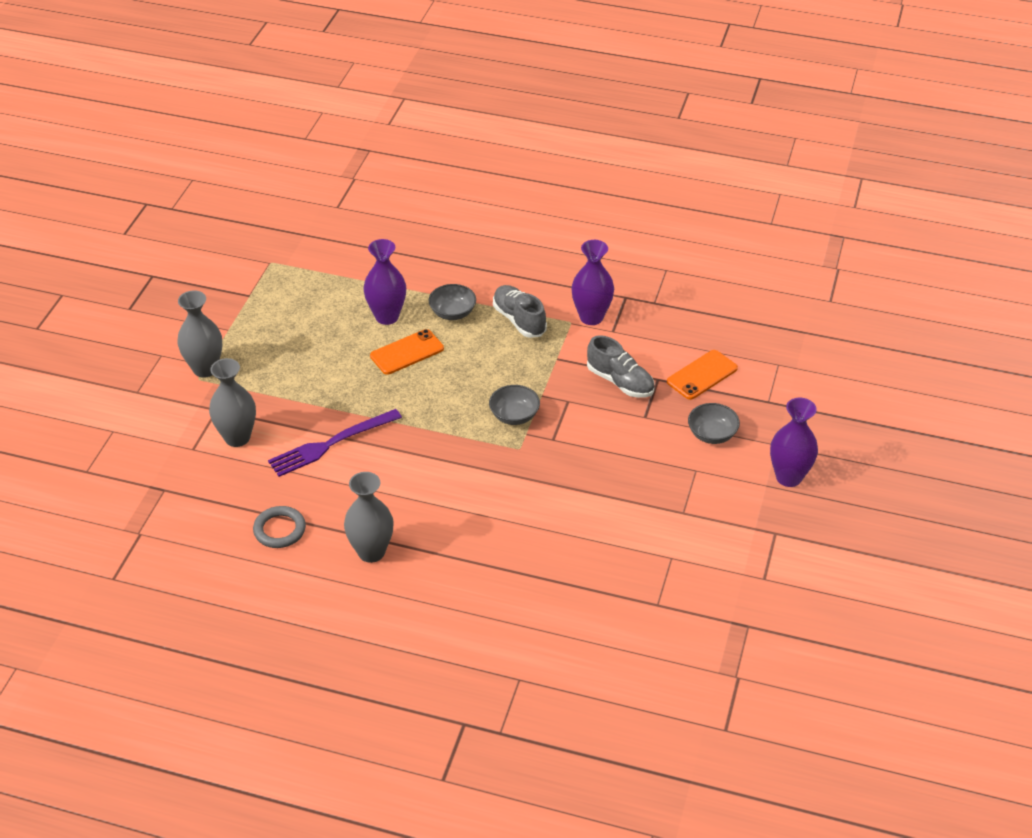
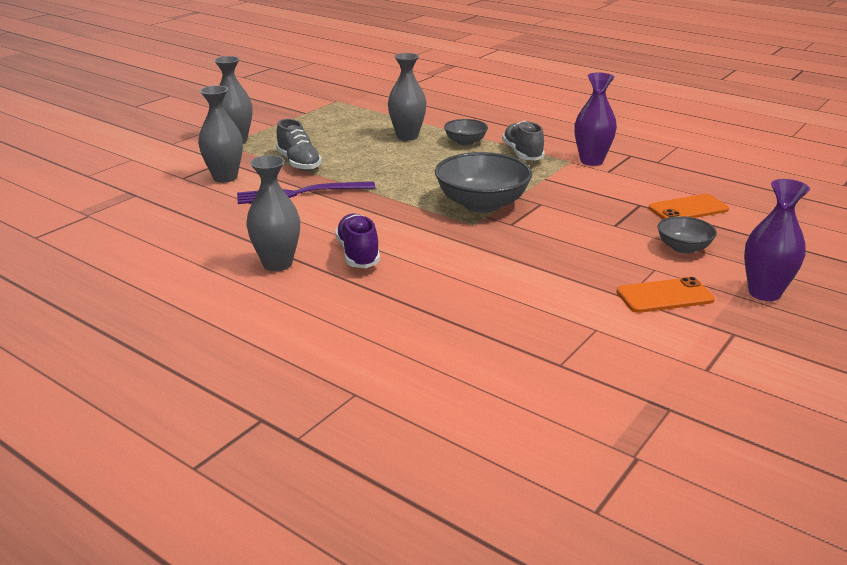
camera: 20 degrees right, 15 degrees down
(279, 530) = (207, 234): grey ring -> none
(387, 316) = (407, 136): purple vase -> grey vase
(407, 352) = (409, 156): orange phone -> orange phone (665, 296)
(436, 518) = (358, 254): none -> purple shoe
(514, 416) = (482, 204): grey bowl -> grey bowl, size x1.86
(620, 382) = (600, 200): grey shoe -> grey shoe (299, 163)

